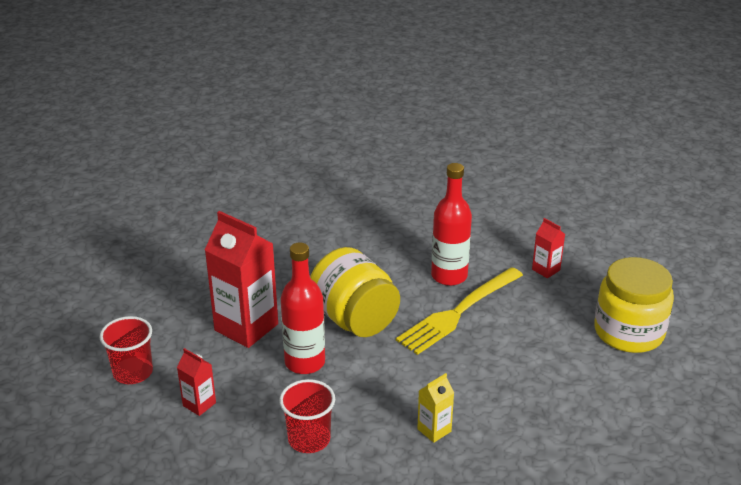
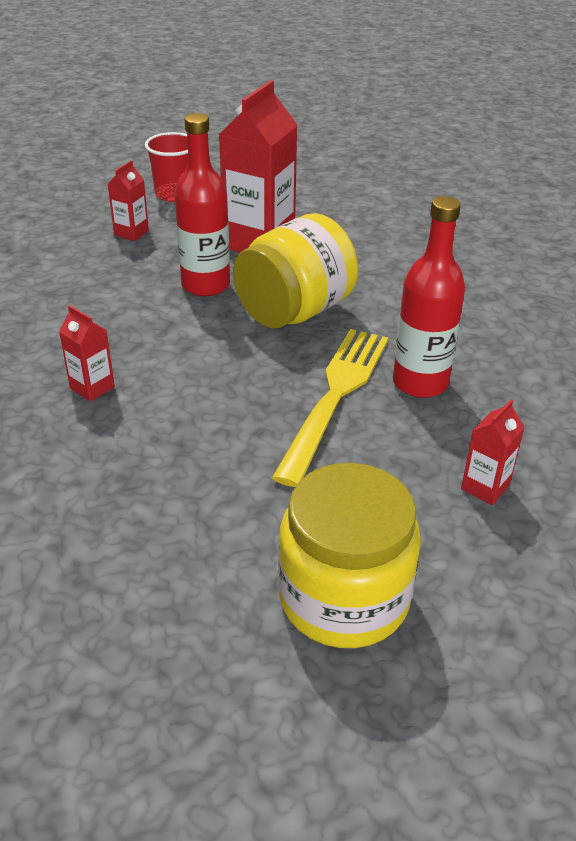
camera: 80 degrees right, 5 degrees up
(309, 439) = (79, 301): red cup -> none
(434, 430) = (92, 388): yellow carton -> red carton
(458, 313) = (335, 395): yellow fork -> yellow fork turned 75 degrees clockwise

